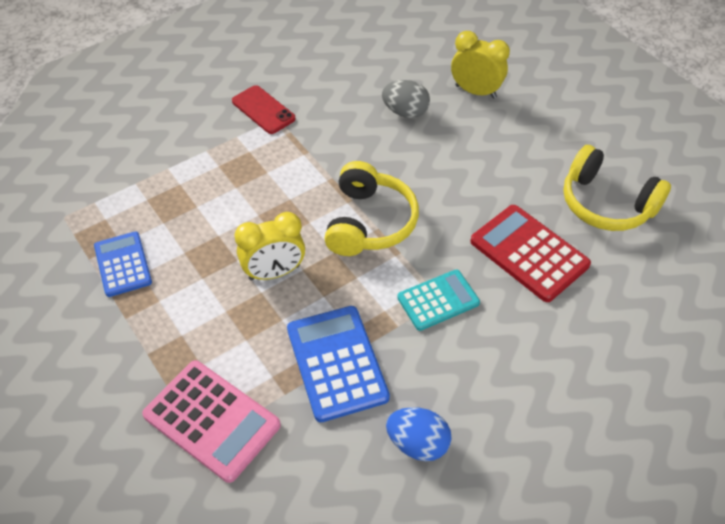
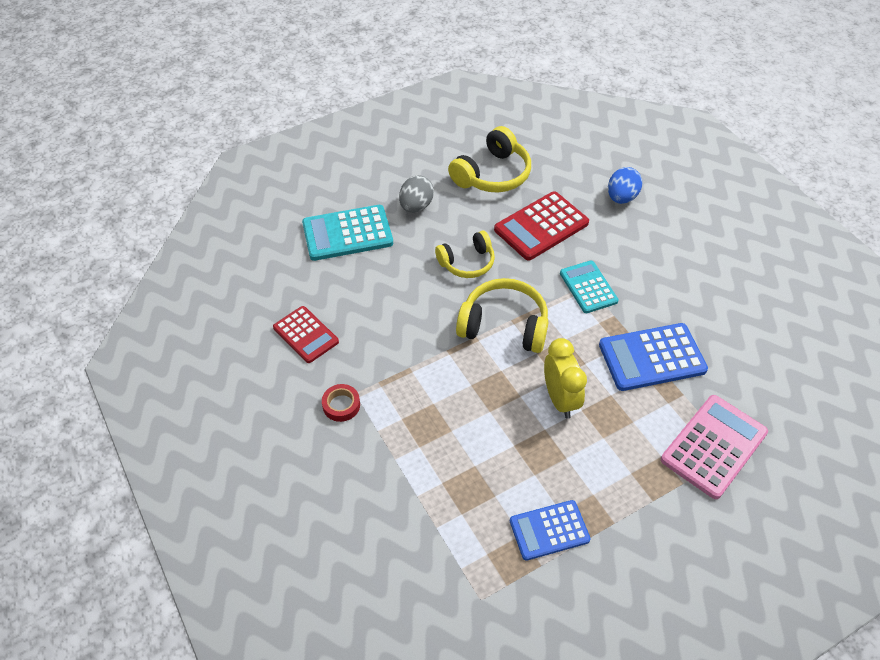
camera: 85 degrees left, 0 degrees up
(263, 110) = (341, 405): red phone -> red tape
(341, 78) = (306, 335): none -> red calculator
(405, 112) = (366, 287): grey egg -> grey egg (416, 206)
(417, 443) = (716, 313): blue egg -> blue egg (621, 197)
(455, 187) = (467, 262): none -> yellow headphones
(475, 92) = (347, 233): yellow clock -> turquoise calculator

